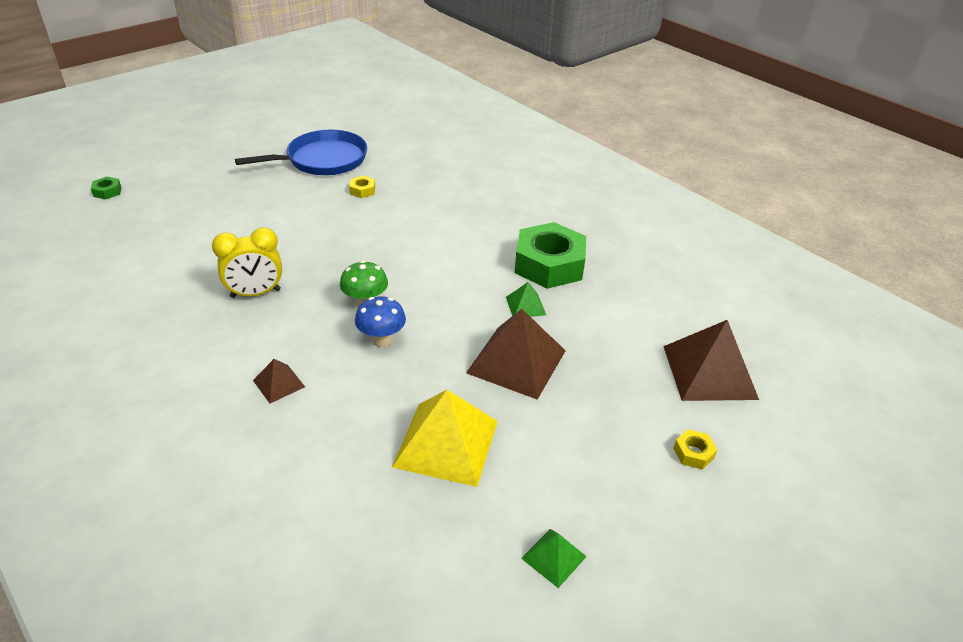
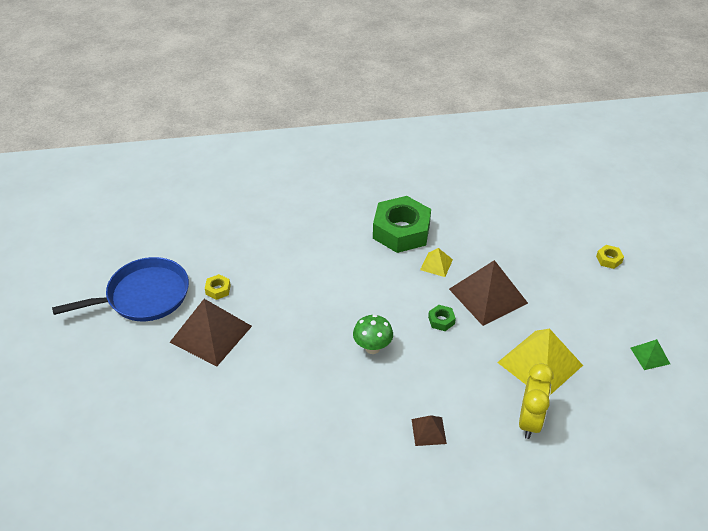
camera: 55 degrees left, 5 degrees up
(107, 191) = (49, 475): green nut -> green nut (441, 320)
(255, 293) = (310, 410): yellow clock -> yellow clock (529, 421)
(322, 160) = (143, 296): blue pan -> blue pan turned 60 degrees clockwise
(381, 340) = (420, 355): blue mushroom -> none
(525, 306) = (436, 264): green pyramid -> yellow pyramid
(709, 372) = (552, 216): brown pyramid -> brown pyramid (211, 334)

